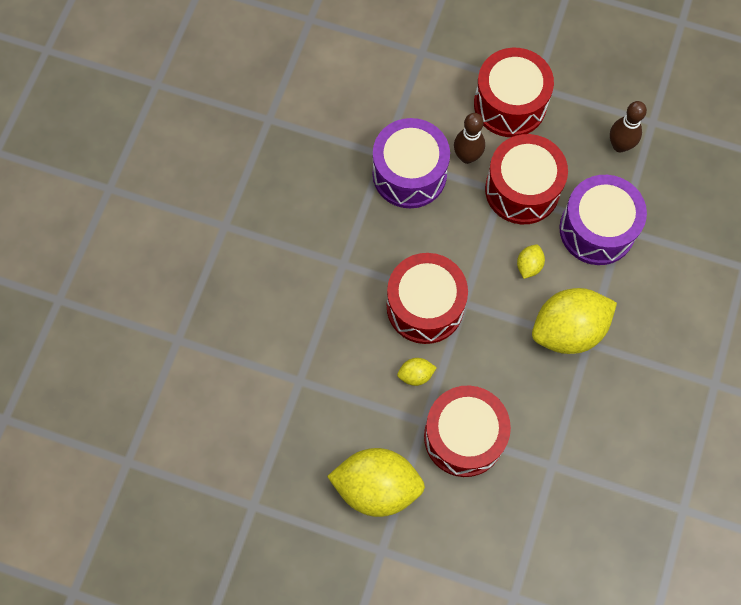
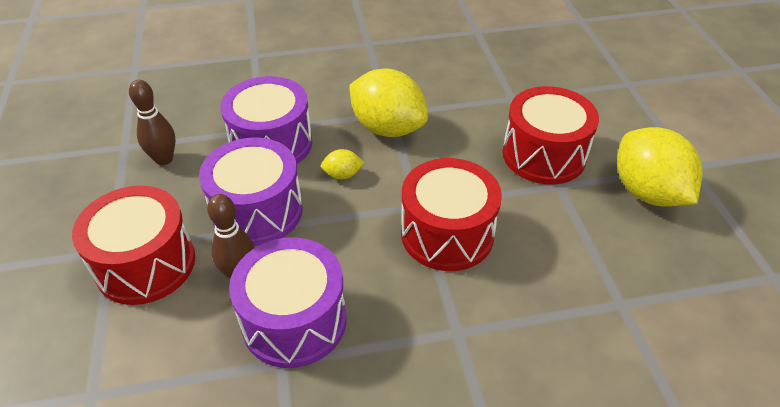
camera: 120 degrees left, 25 degrees down
(415, 375) = (522, 210): yellow lemon -> none
(522, 189) = (257, 211): red drum -> purple drum

